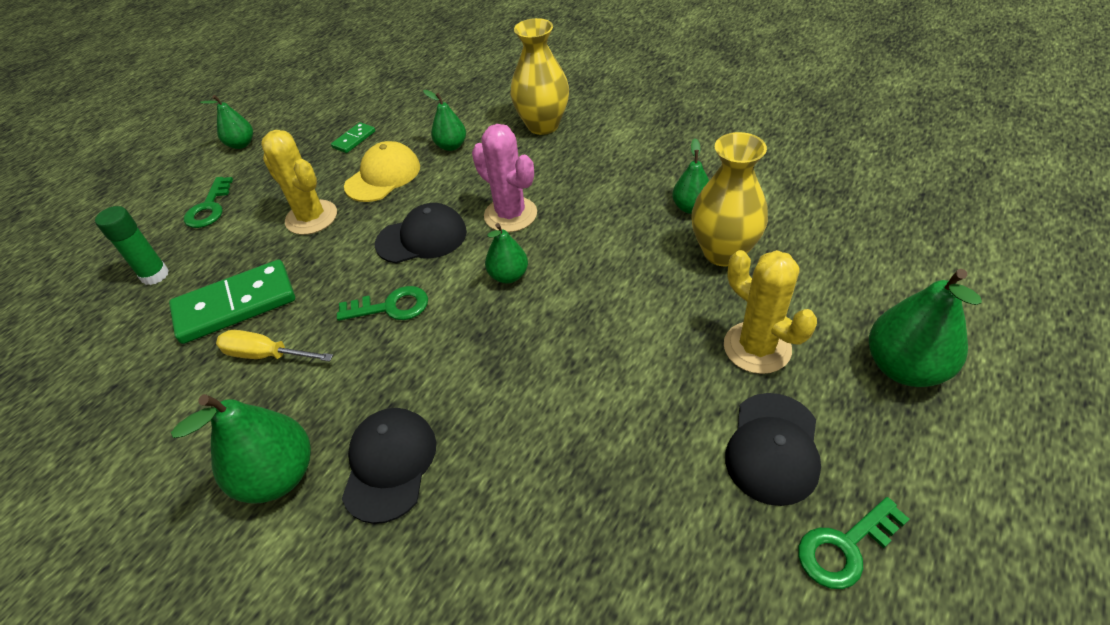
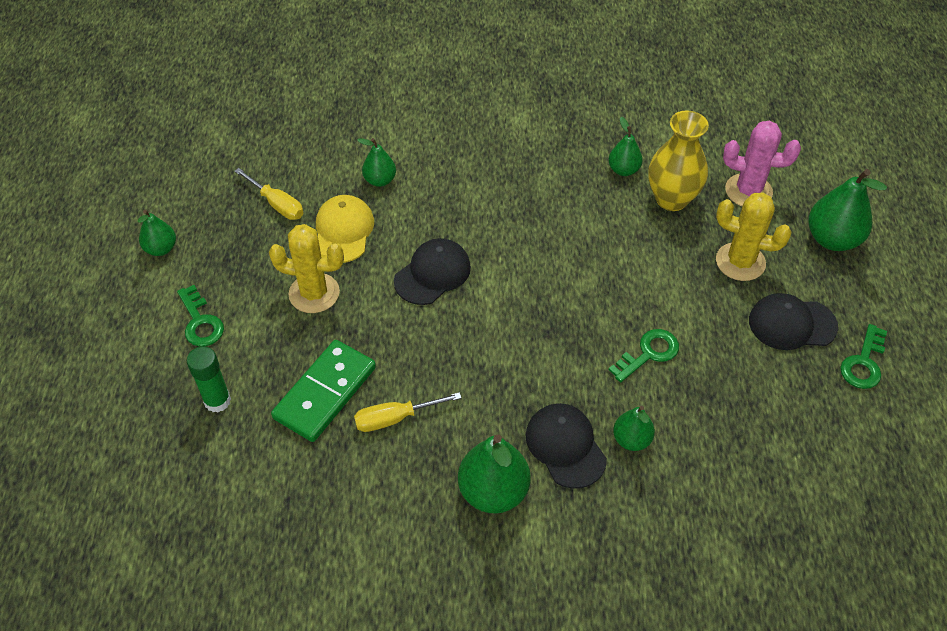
camera: 35 degrees left, 5 degrees up
(354, 139) = (277, 205): green domino -> yellow screwdriver
(391, 307) = (461, 339): green key -> green key (649, 353)
(508, 276) = (531, 278): green pear -> green pear (631, 440)
(510, 215) = (489, 226): pink cactus -> pink cactus (748, 191)
(543, 125) = (446, 133): yellow vase -> none
(773, 448) = (791, 324): black cap -> black cap turned 105 degrees clockwise

